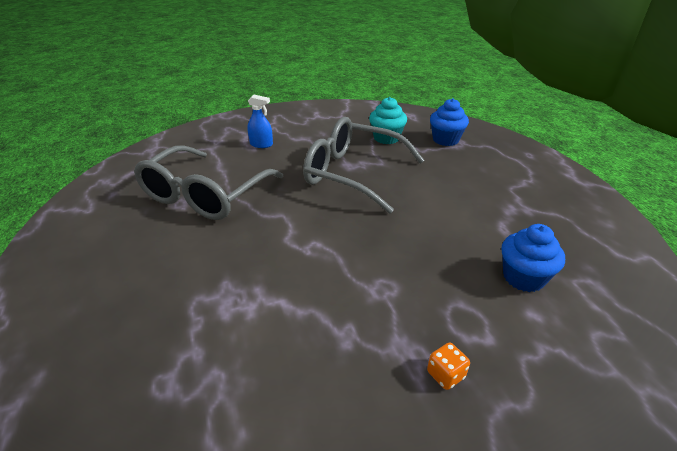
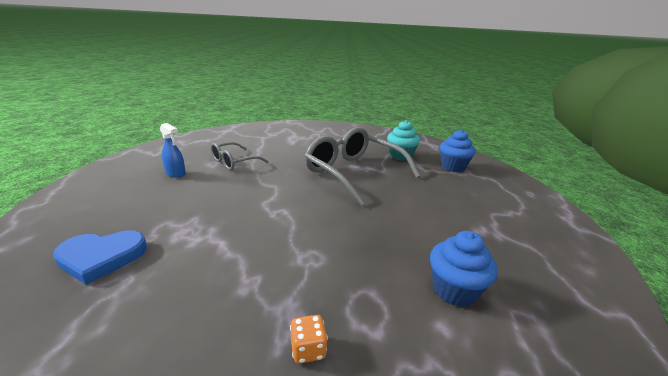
camera: 20 degrees right, 10 degrees down
(163, 364) = (101, 257): none -> blue heart
(206, 194) = (234, 162): grey glasses -> grey glasses, size x0.54
(261, 144) = (300, 142): blue spray bottle -> blue spray bottle (175, 173)

